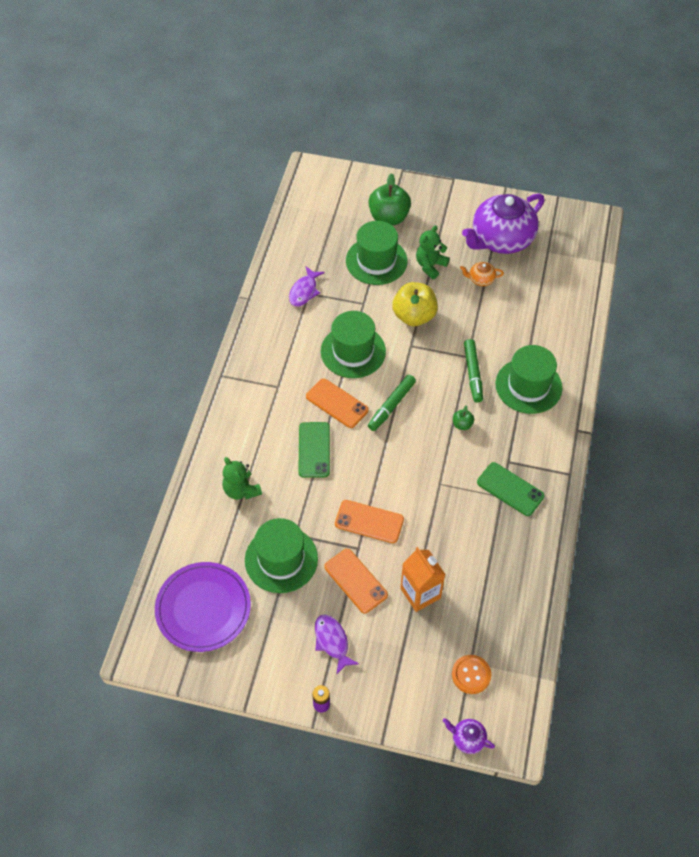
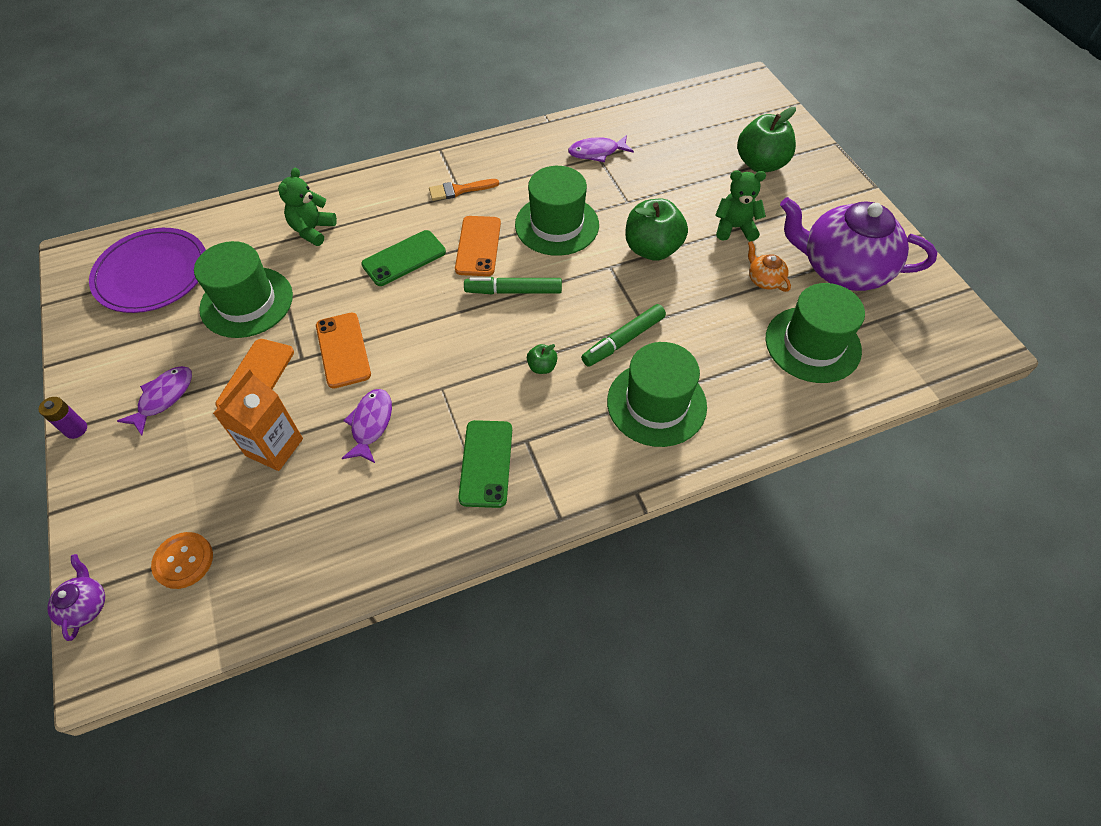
camera: 55 degrees right, 0 degrees up
(274, 386) = (459, 190): none -> orange brush
(376, 261) = (693, 183): green hat -> green hat (812, 344)
(414, 316) = (652, 249): yellow apple -> green apple
(440, 534) = (371, 424): none -> purple fish

